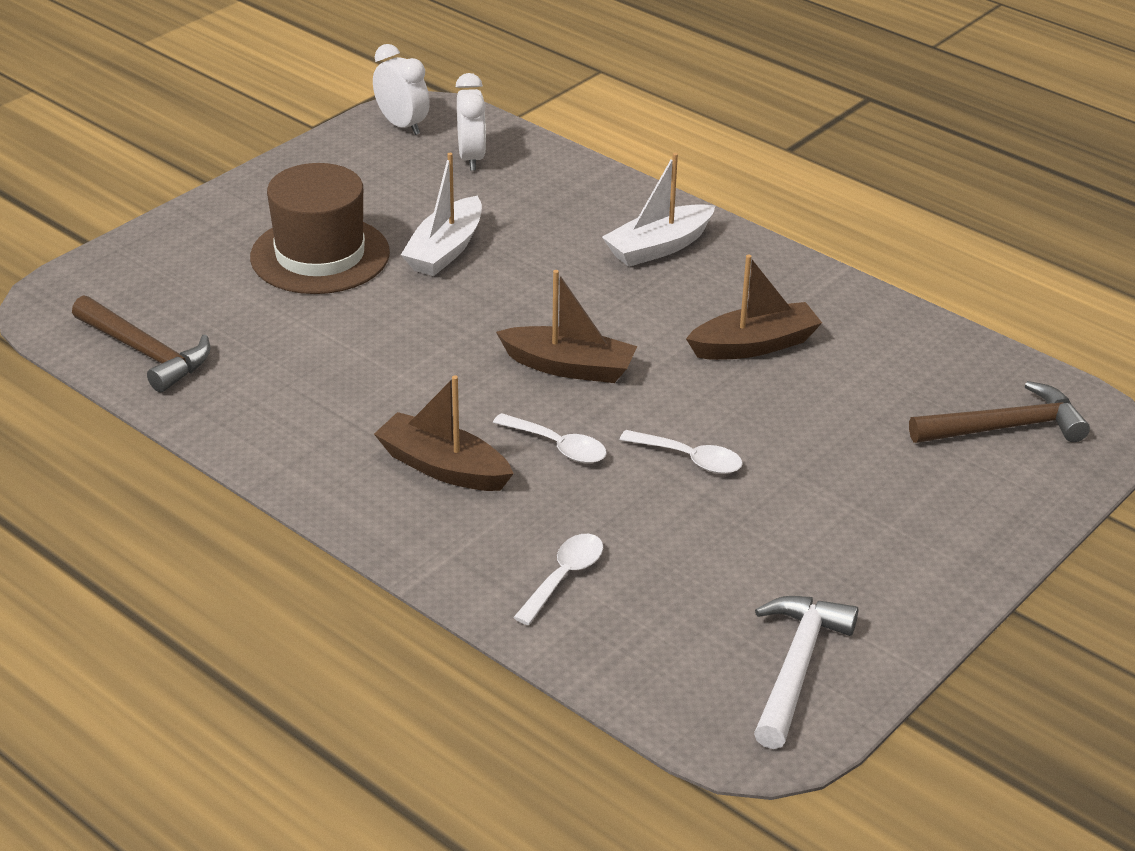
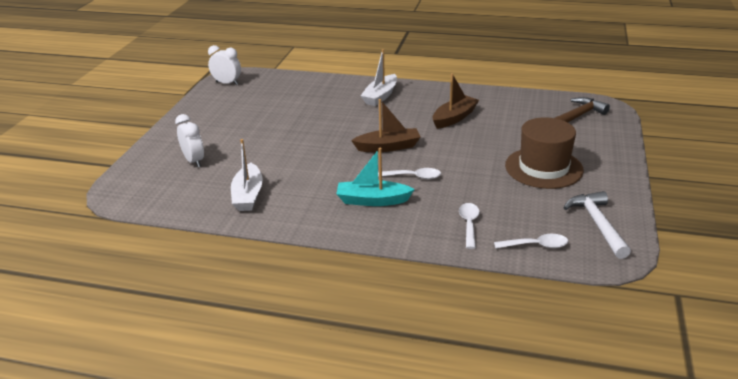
camera: 25 degrees left, 5 degrees down
(146, 353) = (184, 200): brown hammer -> none
(320, 255) = (235, 138): brown hat -> brown hat (543, 168)
(443, 467) = (372, 200): brown boat -> turquoise boat
(445, 250) = (291, 121): white boat -> white boat (248, 195)
(471, 158) = (269, 87): white clock -> white clock (194, 161)
(690, 459) = (472, 164): white spoon -> white spoon (536, 245)

